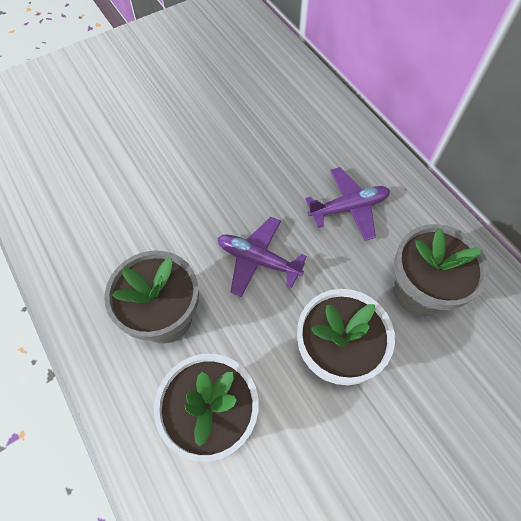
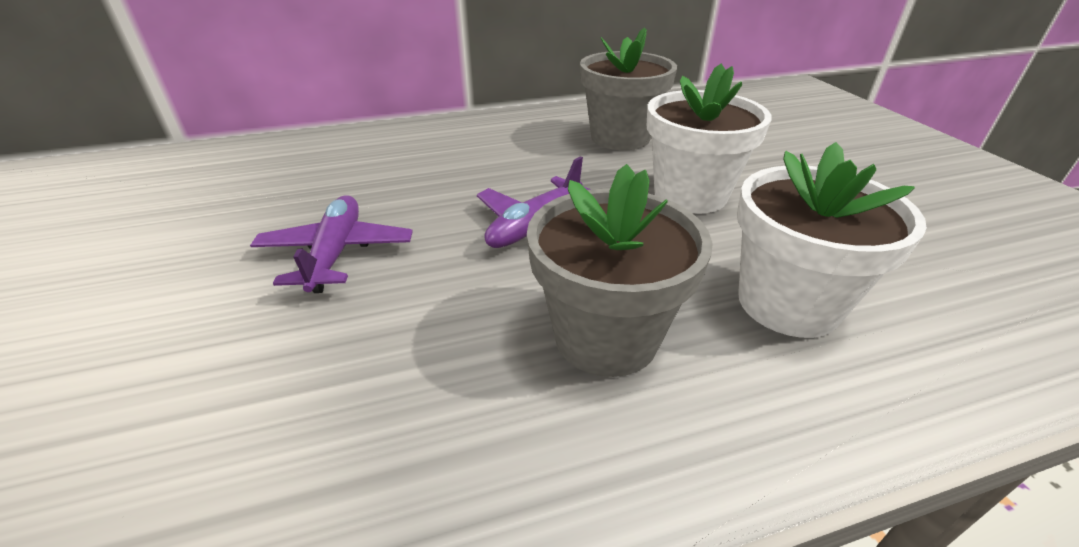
camera: 75 degrees left, 25 degrees down
(348, 208) = (493, 154): purple plane -> purple plane (336, 253)

